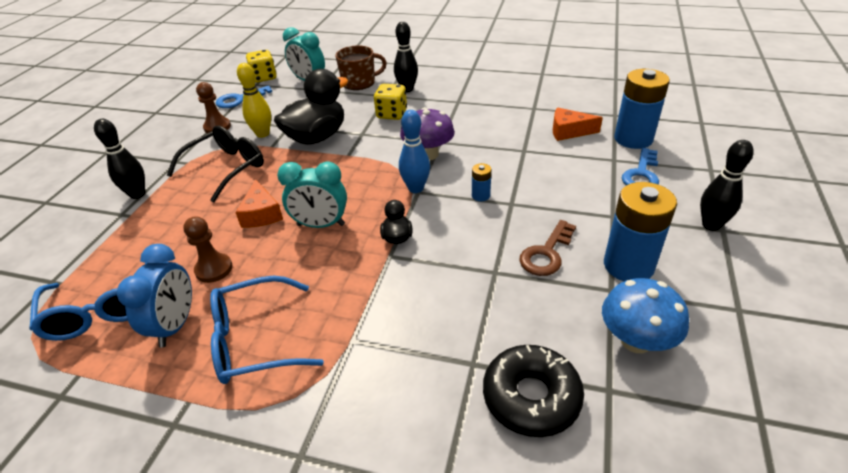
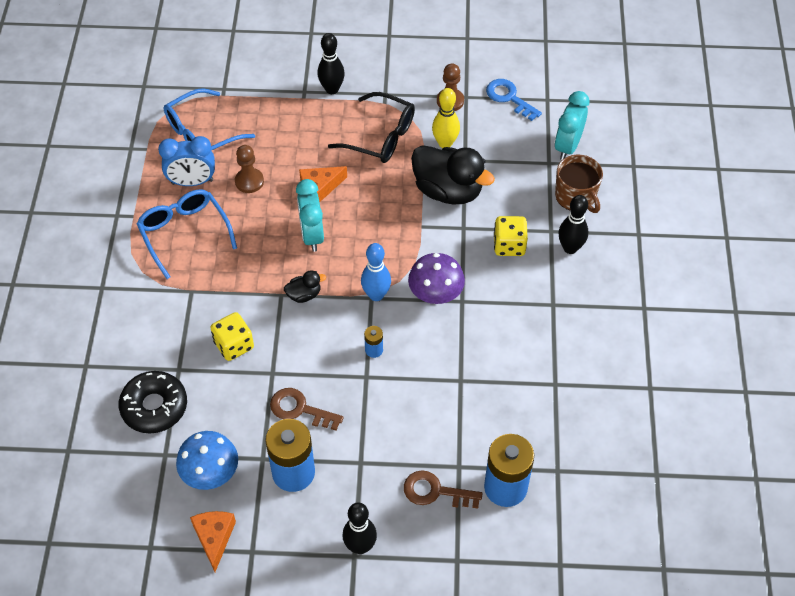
camera: 75 degrees right, 15 degrees up
(264, 77) = (565, 101): yellow dice -> yellow dice (234, 345)
(569, 131) = (508, 422): orange cheese -> orange cheese (214, 538)
(641, 174) = (435, 491): blue key -> brown key

